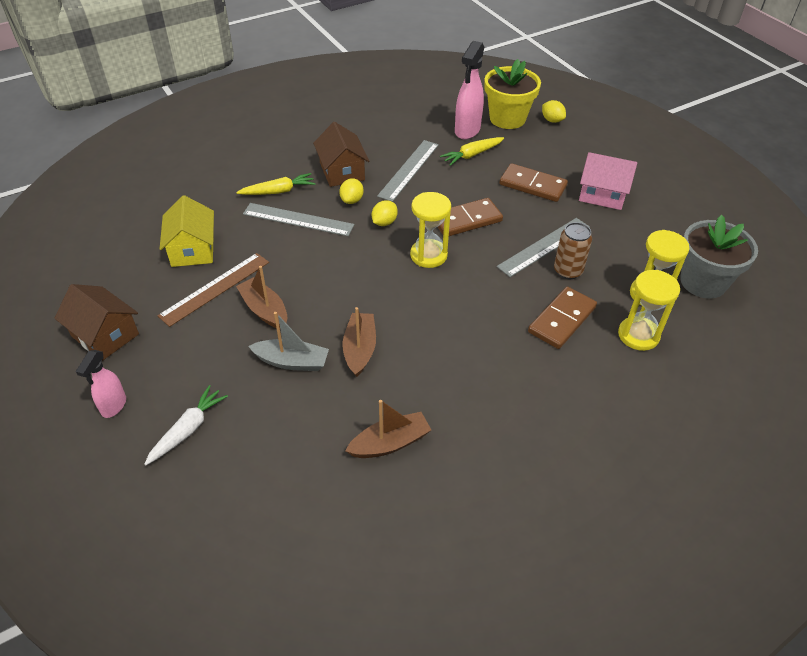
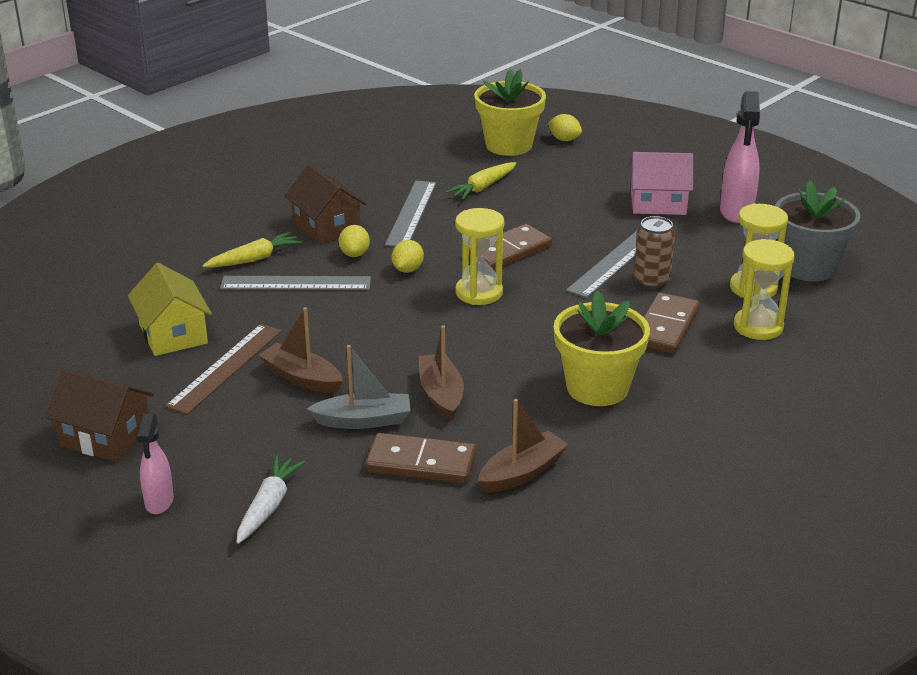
camera: 15 degrees left, 15 degrees down
(467, 131) = (464, 164): pink spray bottle -> pink spray bottle (736, 212)
(483, 369) = (597, 387): none -> yellow flower pot
(532, 185) = (571, 206): brown domino -> brown domino (421, 463)

